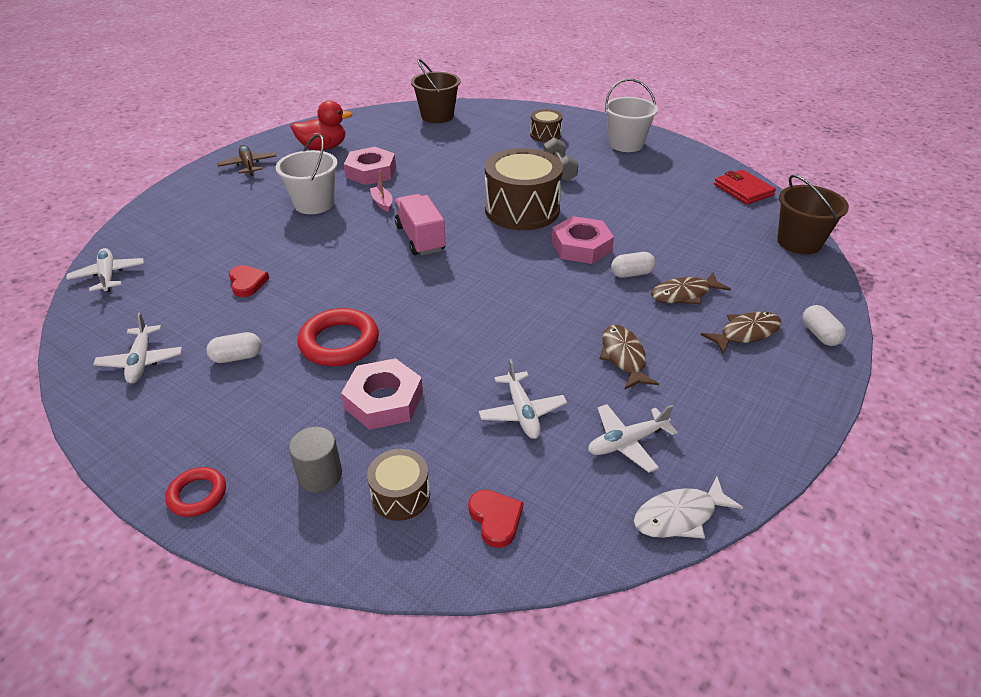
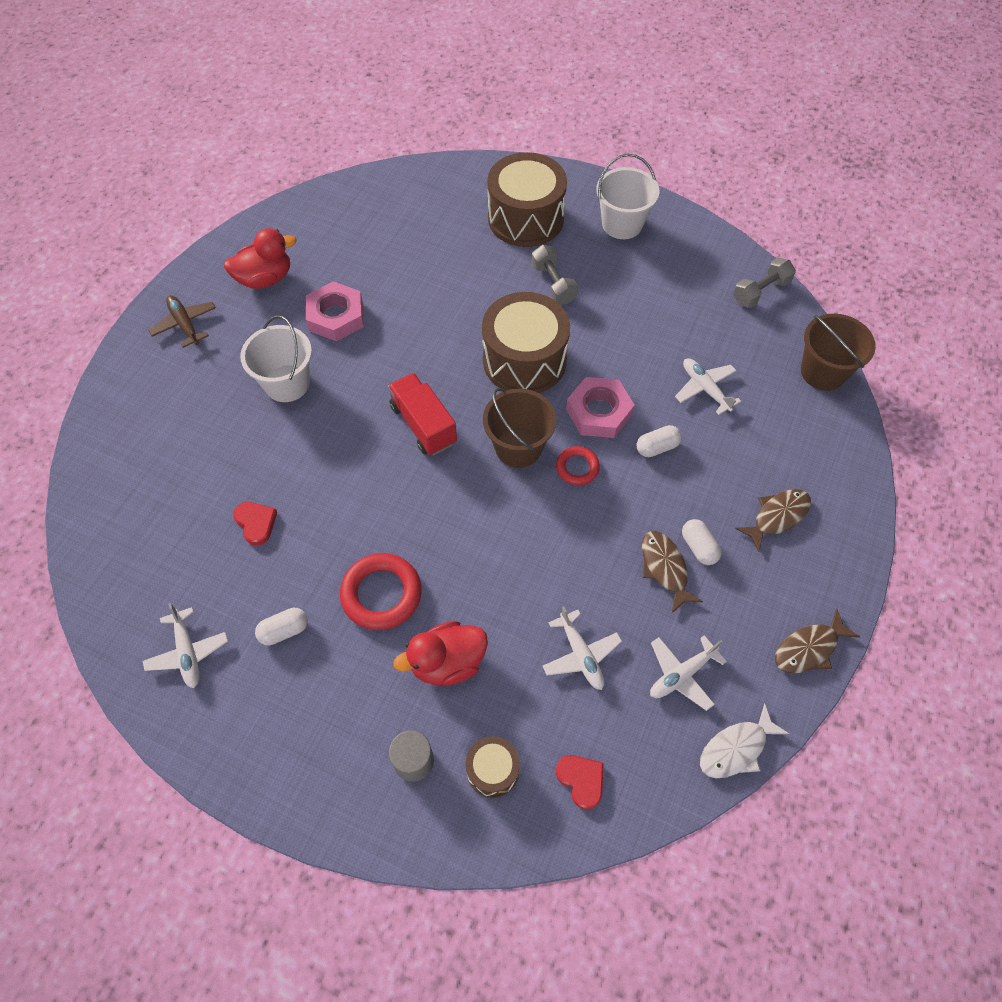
camera: 10 degrees left, 20 degrees up
(108, 275) = (97, 535): white plane -> white plane (705, 388)
(197, 495) = (309, 802): red ring -> red ring (577, 468)
(382, 203) = (365, 371): pink boat -> none
(384, 400) = (447, 662): pink nut -> red duck
(420, 238) = (423, 424): pink truck -> red truck
(437, 116) = (387, 197): brown bucket -> brown bucket (518, 447)
(545, 135) = (526, 218): brown drum -> brown drum, size x2.02
(684, 294) = (713, 470): brown fish -> brown fish (809, 648)
(743, 190) = (760, 292): red wallet -> grey dumbbell
(819, 334) = (847, 507): white capsule -> white capsule (699, 547)

